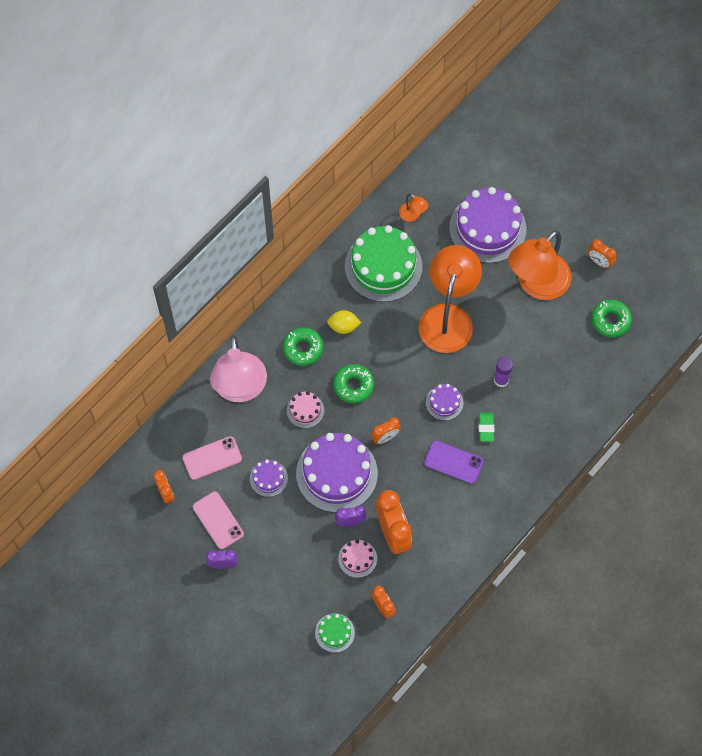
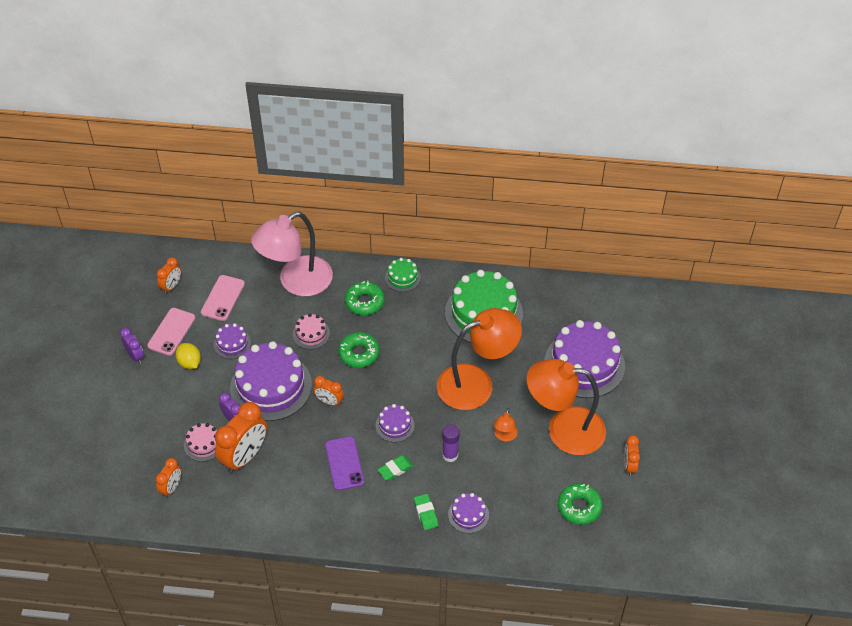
camera: 55 degrees right, 15 degrees down
(212, 458) = (223, 298): pink phone -> pink phone turned 75 degrees clockwise
(334, 633) = (124, 466): green cake -> green cake (402, 277)
(343, 326) = (406, 317): yellow lemon -> yellow lemon (189, 362)
(412, 215) = (548, 306): orange lamp -> orange lamp (504, 436)
(541, 431) = (426, 513): none -> green eraser
(563, 402) = (468, 515): none -> purple cake

